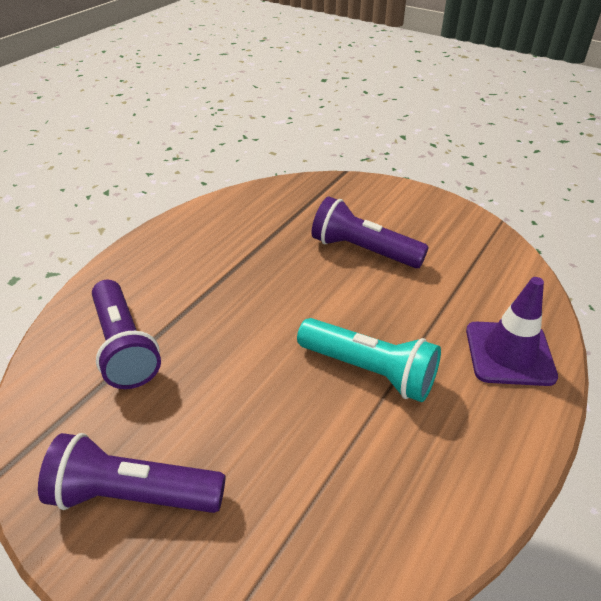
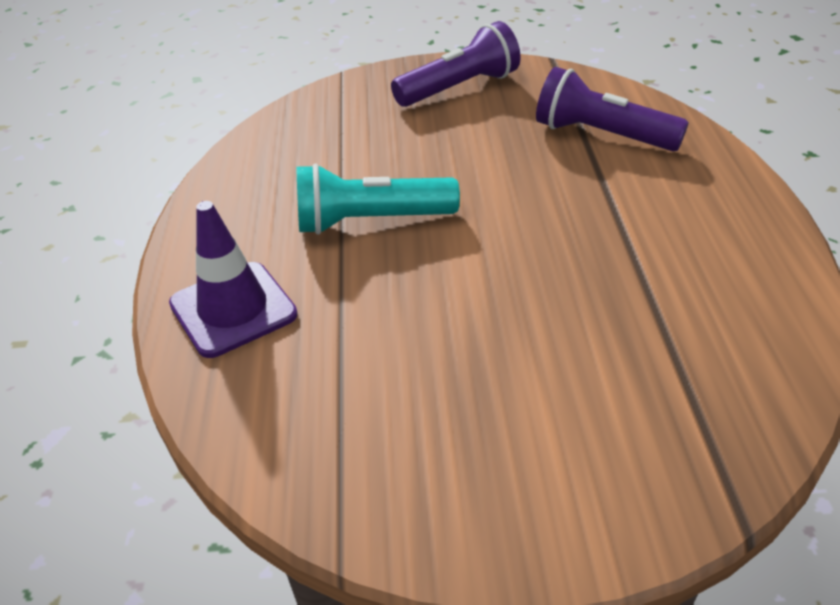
camera: 145 degrees right, 0 degrees up
(363, 250) = (512, 352): purple flashlight -> none

